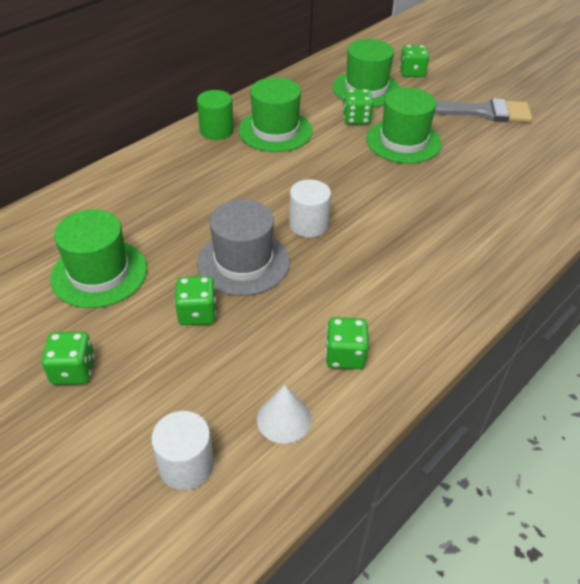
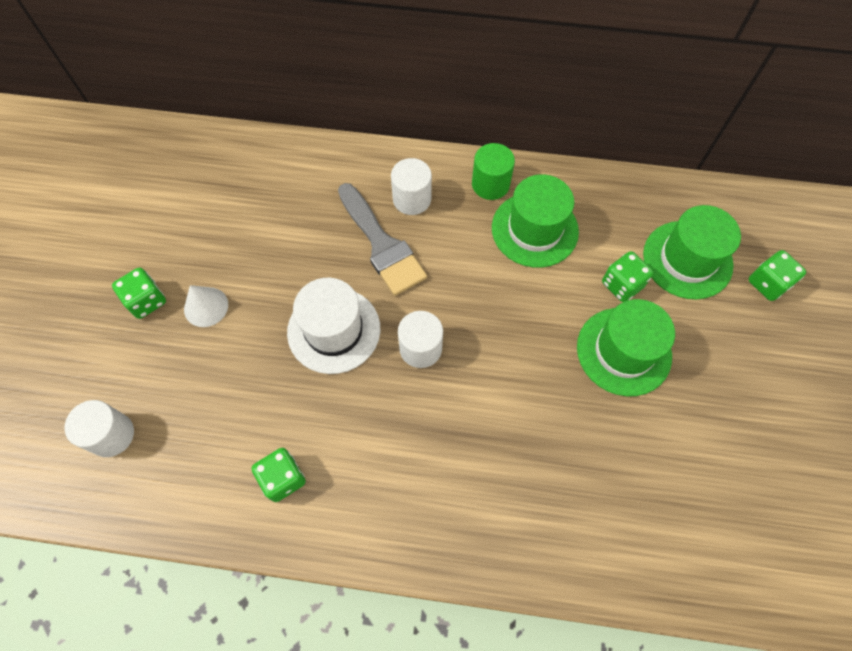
camera: 55 degrees right, 20 degrees up
(99, 273) = (247, 241): green hat -> none
(180, 169) = (412, 199): none -> white cylinder
(197, 313) = (253, 338): green dice -> none
(243, 262) = (334, 330): grey hat -> white hat
(284, 419) = (190, 473): white cone -> white cone (206, 307)
(482, 112) = (758, 399): grey brush -> grey brush (382, 244)

